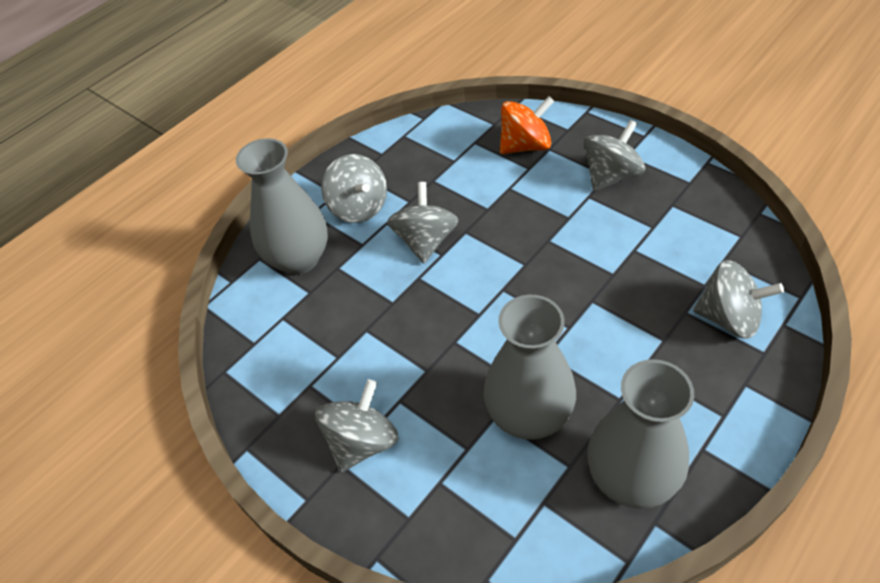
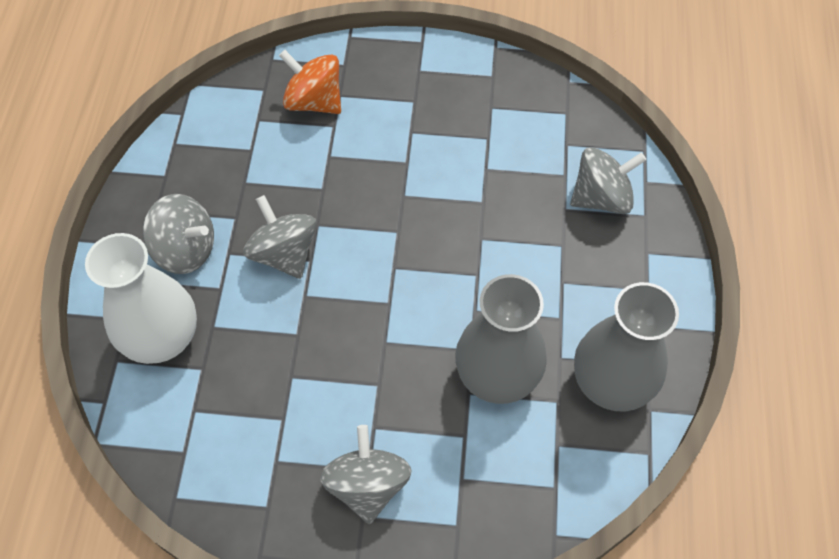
camera: 40 degrees left, 10 degrees up
(299, 259) = (162, 338): grey vase -> white vase
(525, 146) = (314, 101): orange spinning top -> orange spinning top turned 90 degrees counterclockwise
(611, 176) = (418, 100): grey spinning top -> none

